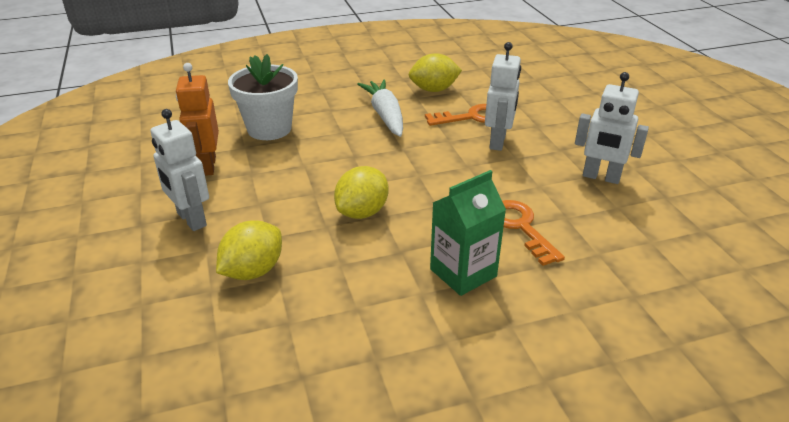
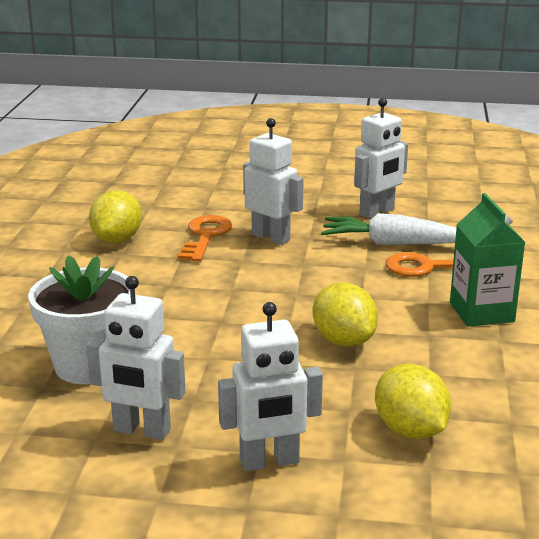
camera: 65 degrees left, 10 degrees down
(207, 166) = (141, 431): orange robot -> white robot
(385, 115) = (145, 281): white carrot -> white carrot (391, 243)

